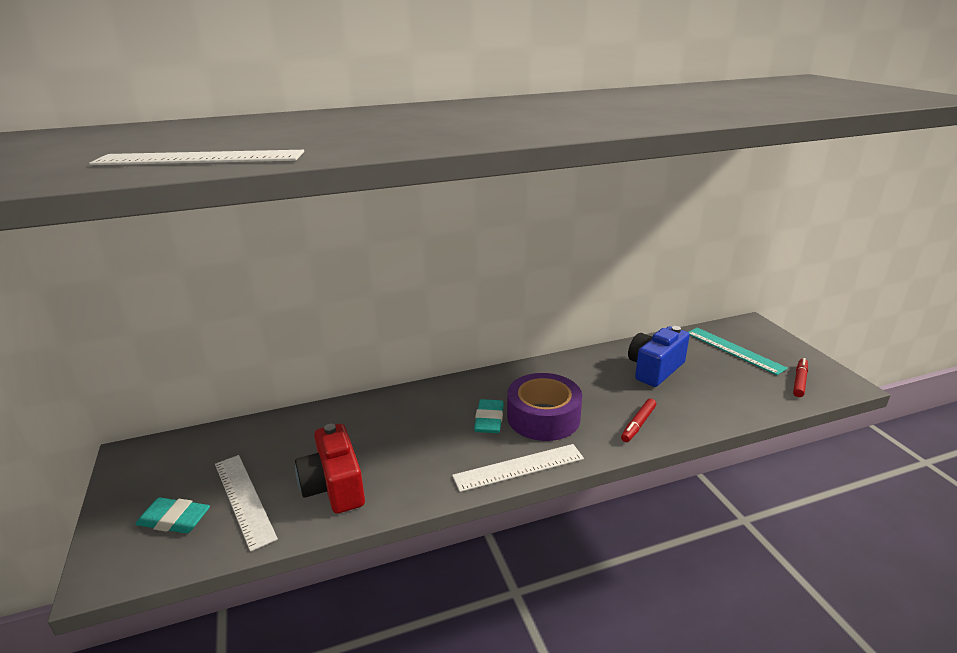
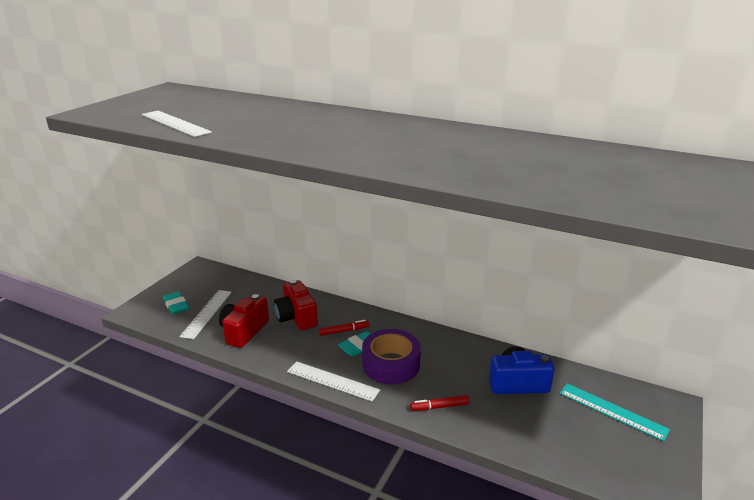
camera: 45 degrees right, 0 degrees up
(374, 433) = (296, 317): none -> red camera
(734, 350) = (612, 411): turquoise ruler -> turquoise ruler turned 60 degrees counterclockwise
(799, 381) = (624, 466): red marker -> red marker (344, 331)

